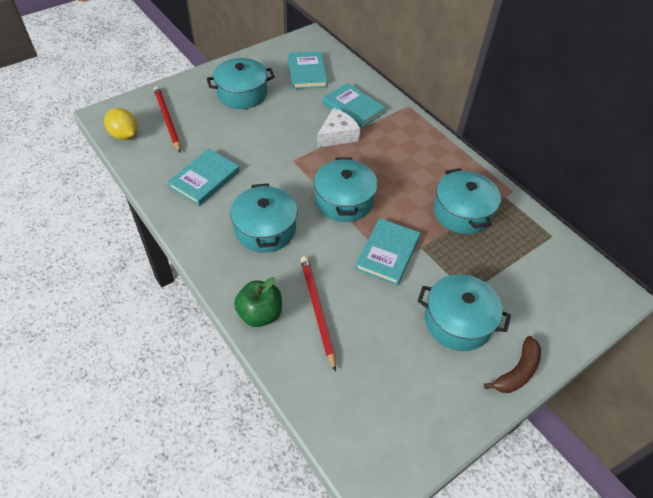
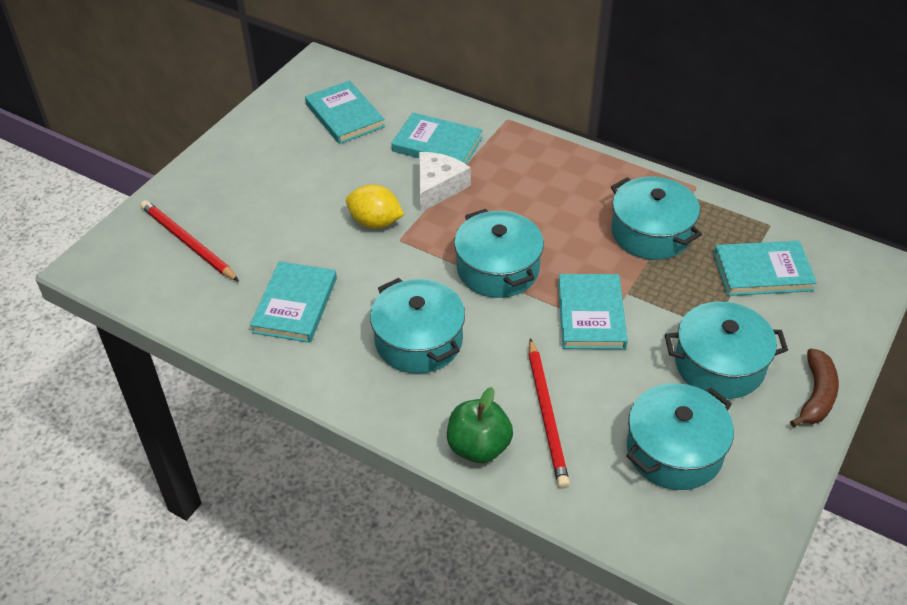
camera: 20 degrees left, 5 degrees down
(124, 135) = (138, 284): yellow lemon -> yellow lemon (375, 222)
(242, 94) = (272, 173): turquoise pot -> turquoise pot (674, 451)
(317, 310) = (547, 415): red pencil -> red pencil turned 150 degrees counterclockwise
(527, 267) = (762, 272): none -> turquoise book

